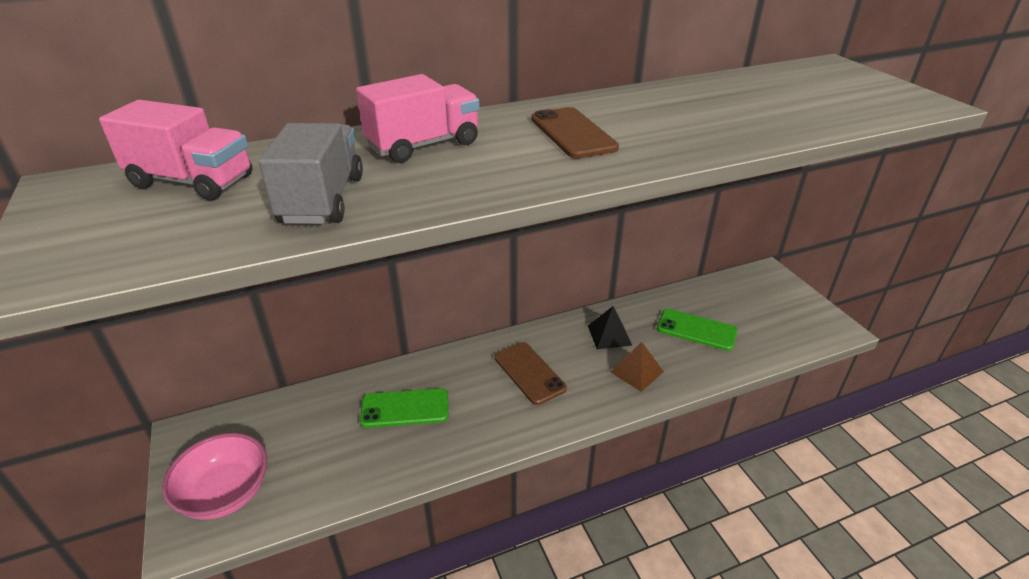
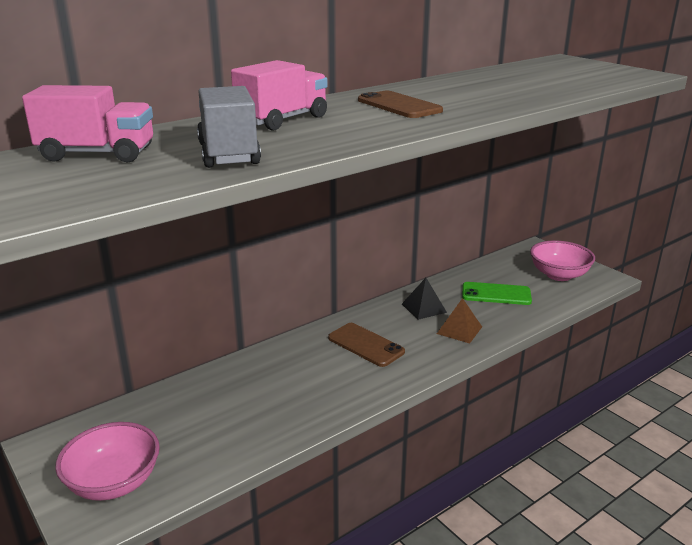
camera: 15 degrees left, 10 degrees down
(405, 408) = (262, 388): green phone -> none
(779, 315) = (559, 275): none -> pink bowl

